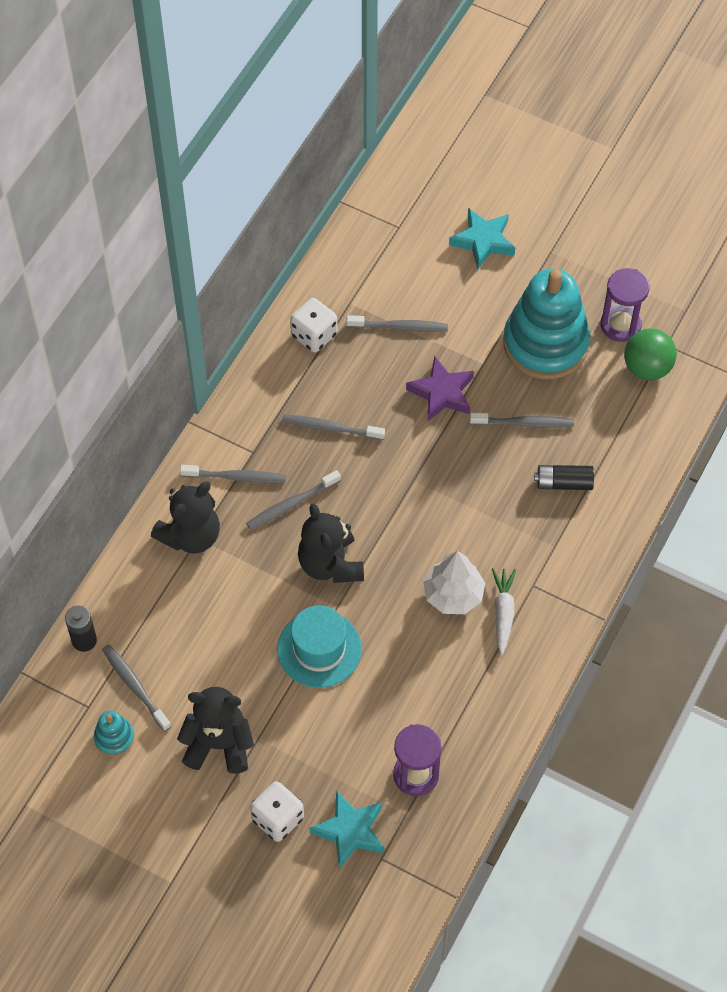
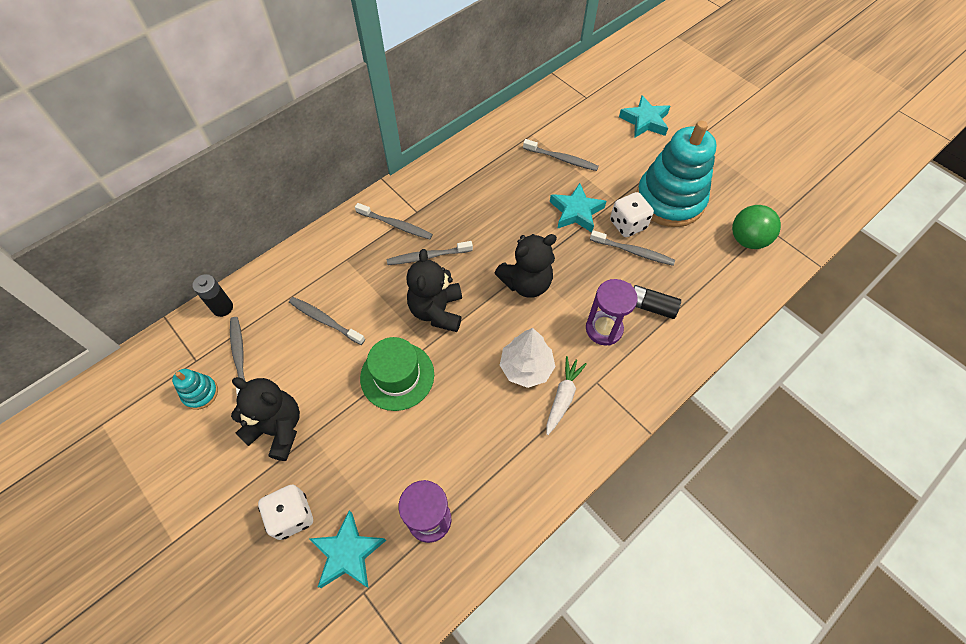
camera: 20 degrees right, 0 degrees up
(191, 535) = (342, 256): black teddy bear -> black teddy bear (526, 283)
(314, 335) = (497, 147): white dice -> white dice (627, 224)
(319, 649) = (397, 376): turquoise hat -> green hat
(330, 428) = (481, 212): grey toothbrush -> grey toothbrush (325, 320)
(442, 393) = (576, 212): purple star -> turquoise star
(620, 325) = (734, 203): purple hourglass -> purple hourglass (604, 329)

